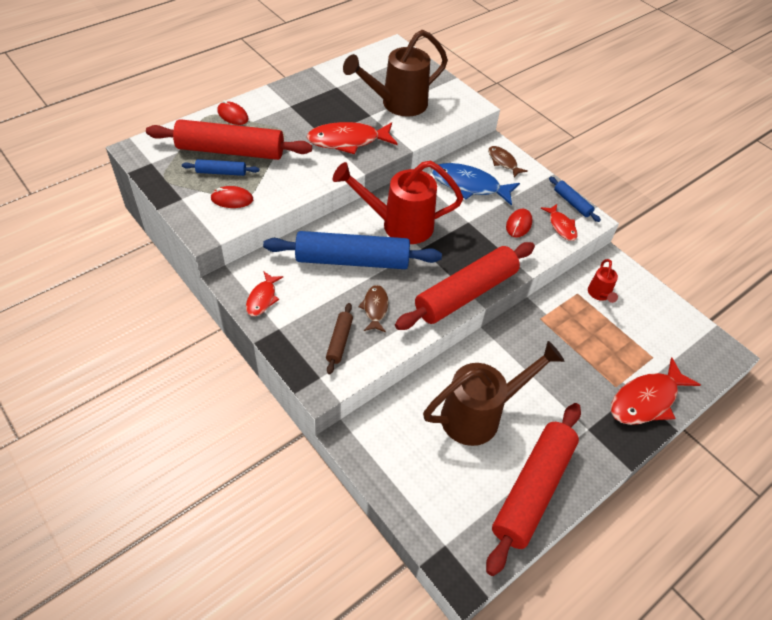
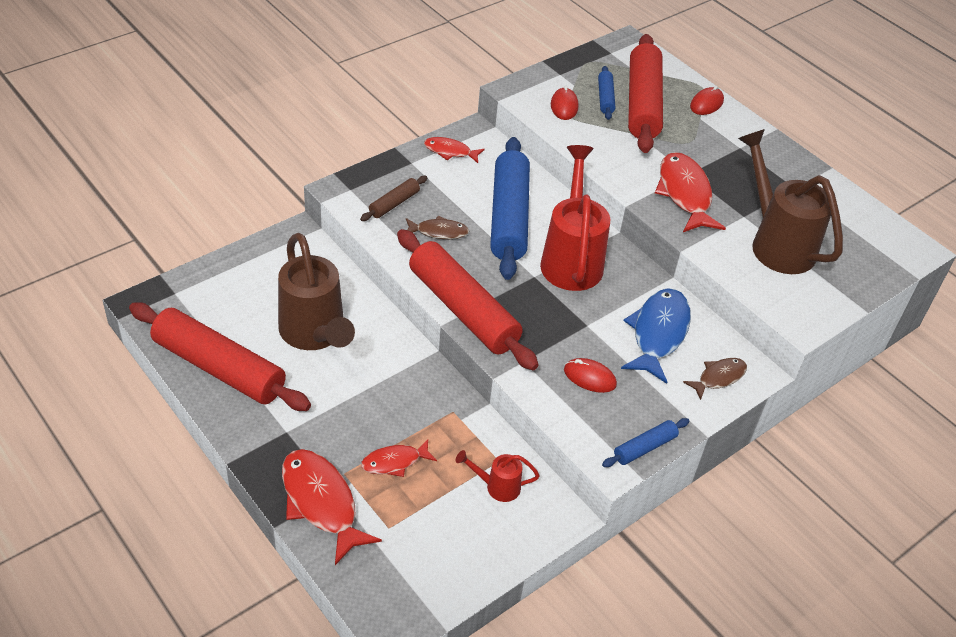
camera: 90 degrees right, 5 degrees down
(339, 341) = (394, 203): brown rolling pin -> brown rolling pin turned 60 degrees counterclockwise
(561, 226) = (593, 425): red fish -> red fish (394, 462)

